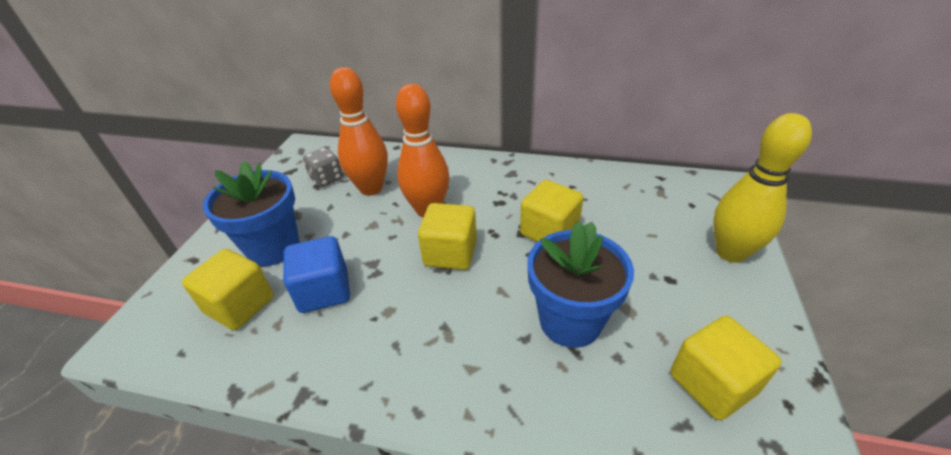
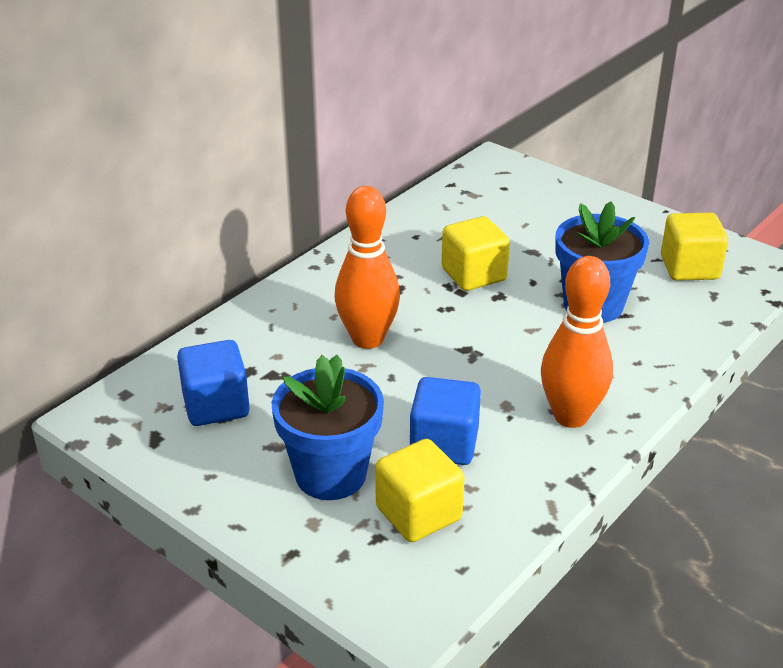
camera: 65 degrees left, 5 degrees down
(326, 179) = (216, 405): grey dice -> blue cube
(371, 188) = (279, 372): orange bowling pin -> orange bowling pin (571, 416)
(450, 253) = (454, 344): yellow cube -> none
(730, 252) = (576, 199): yellow bowling pin -> none

